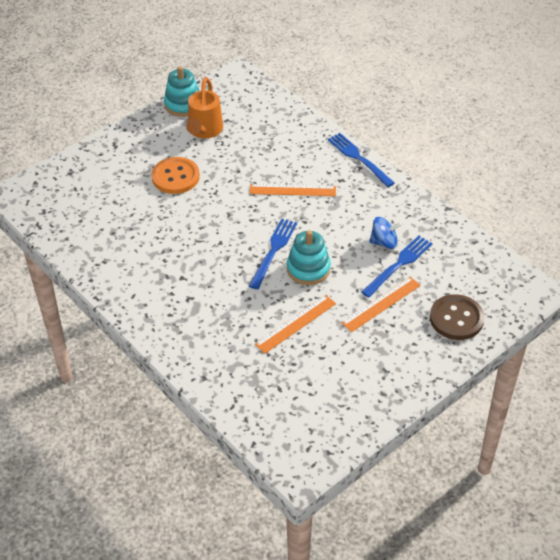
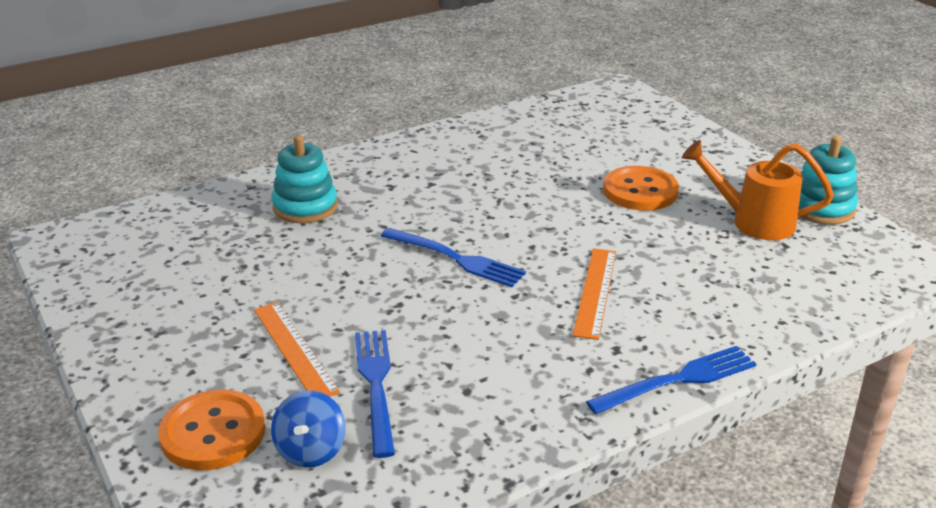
camera: 100 degrees right, 15 degrees down
(296, 324) = (299, 262): orange ruler -> none
(308, 269) = (405, 286): turquoise stacking toy -> turquoise stacking toy (305, 207)
(384, 242) = (437, 376): blue spinning top -> blue spinning top (310, 450)
(399, 264) = (375, 384): blue fork -> blue fork turned 150 degrees counterclockwise
(456, 319) = (213, 433): brown button -> orange button

